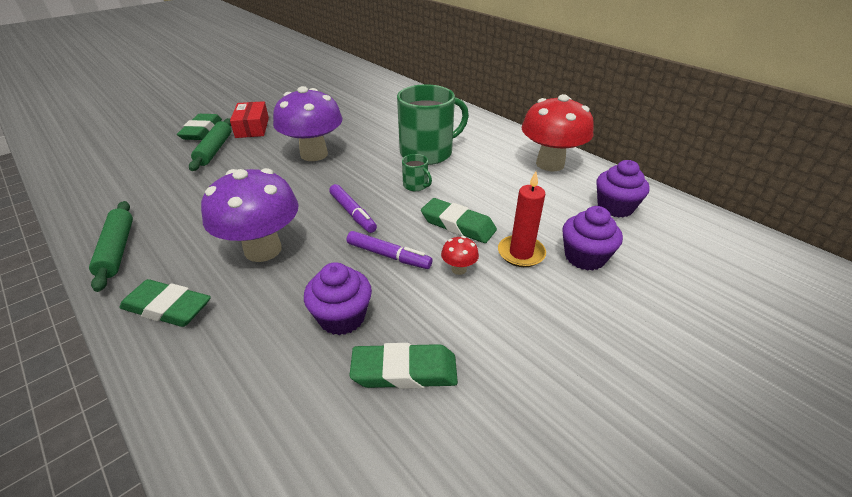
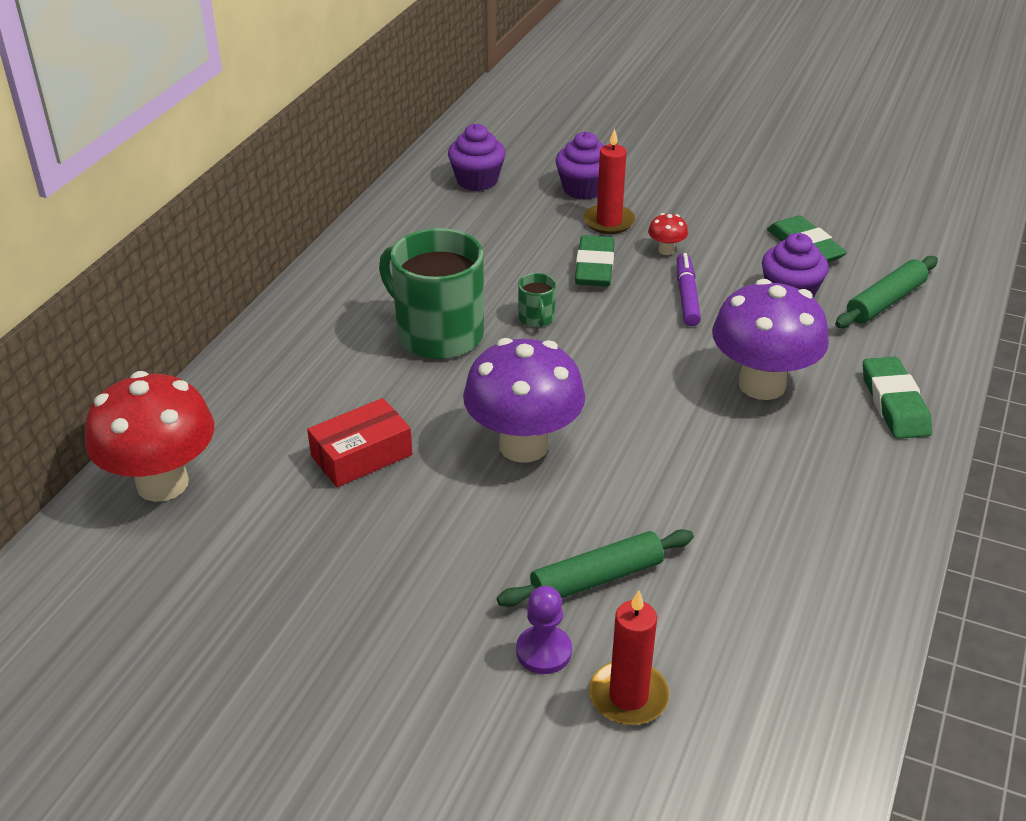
camera: 115 degrees left, 0 degrees up
(117, 250) = (880, 506): green rolling pin -> green rolling pin (885, 302)
(157, 141) = (628, 696): none -> red candle
(202, 131) = (544, 651): green eraser -> purple pawn
(252, 127) = (481, 579): red box -> red box (361, 455)
(353, 213) = (638, 347): purple marker -> none
(416, 185) = (536, 318): green mug -> green mug turned 150 degrees clockwise
(550, 164) = (402, 230): red mushroom -> red mushroom (162, 483)

